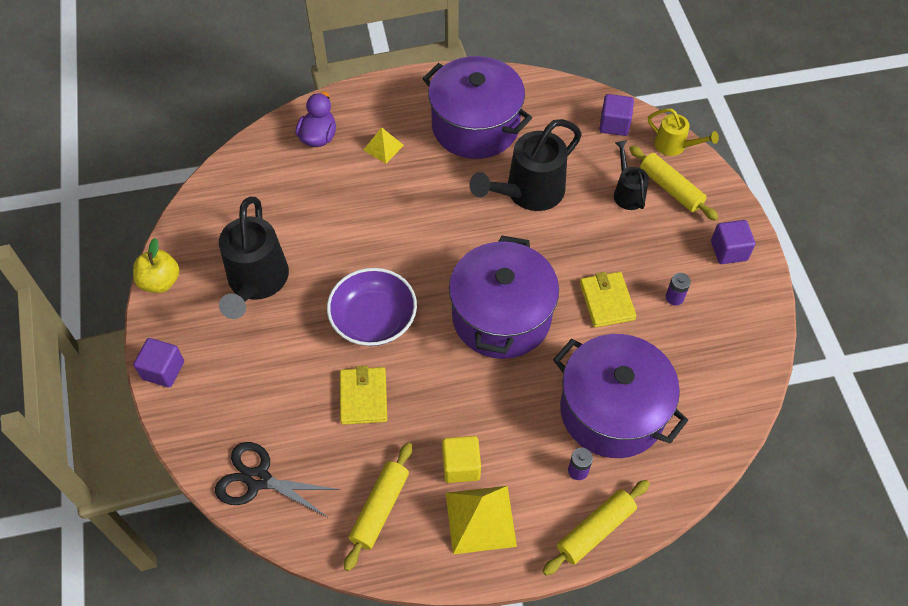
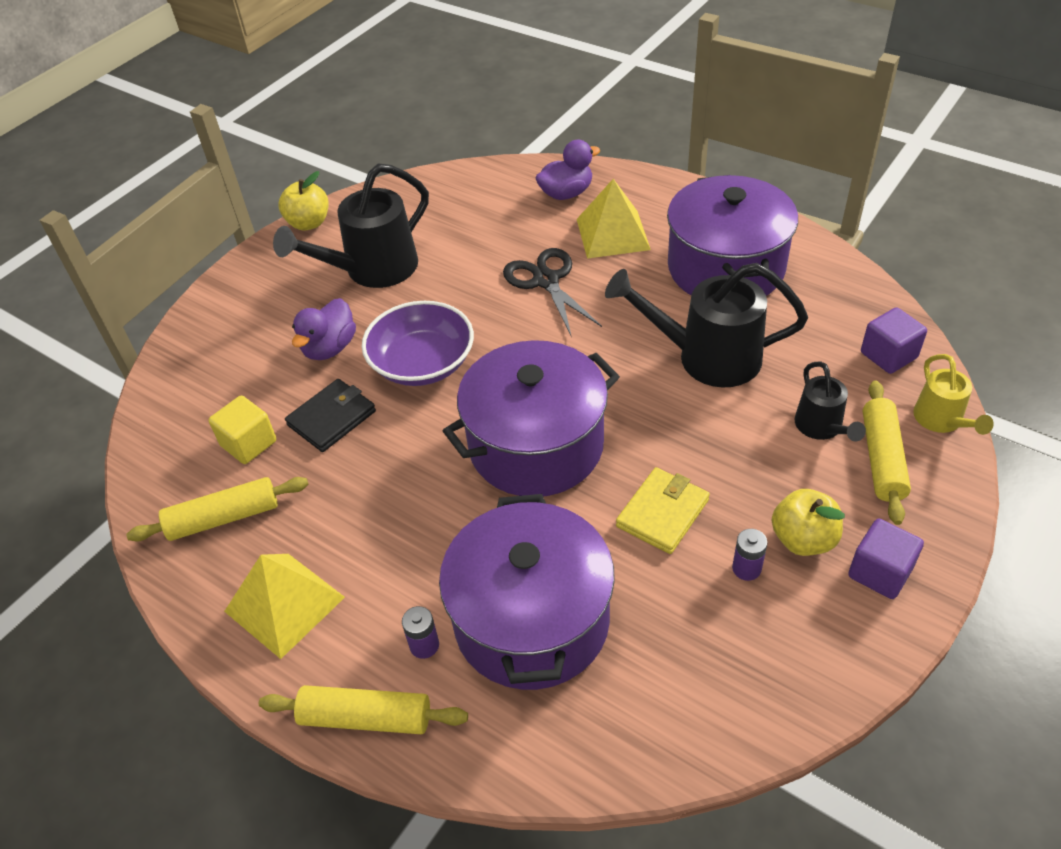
camera: 50 degrees right, 10 degrees down
(163, 370) = (227, 285): purple cube -> none
(258, 479) = (177, 415): black scissors -> black scissors (546, 280)
(300, 356) = (329, 348): none -> purple duck
(363, 397) = (332, 418): yellow wallet -> black wallet
(383, 147) = (613, 234): yellow pyramid -> yellow pyramid, size x1.74
(461, 466) = (330, 543): yellow cube -> yellow cube (249, 443)
(627, 192) = (821, 428): black watering can -> black watering can turned 135 degrees clockwise
(682, 261) = (803, 539): none -> yellow apple

